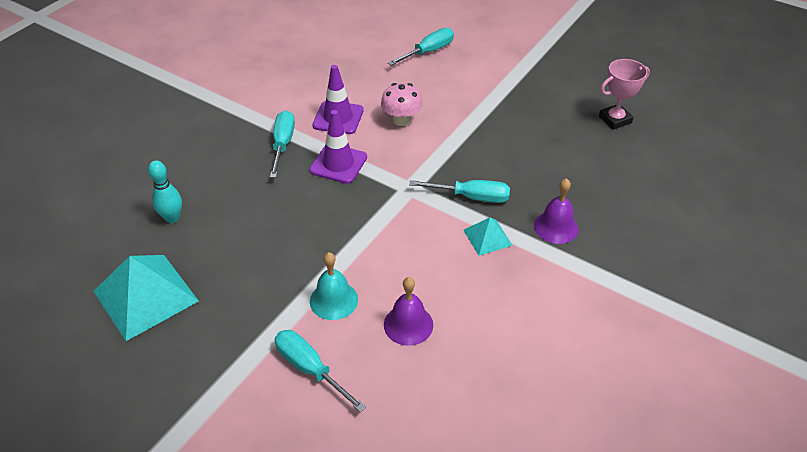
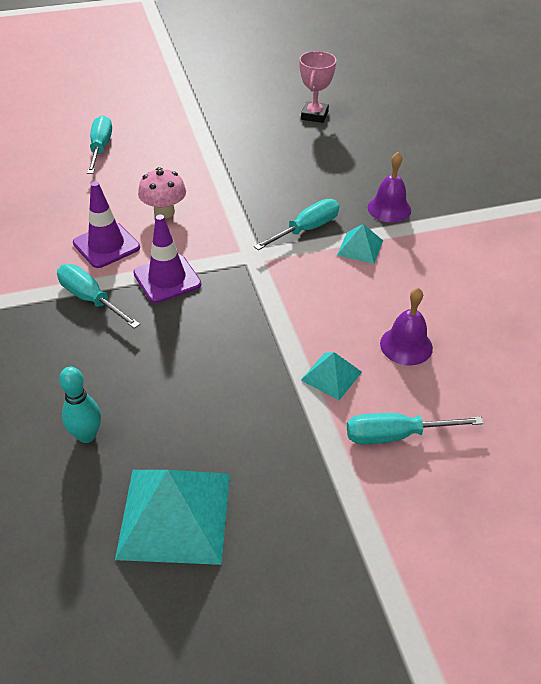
camera: 50 degrees left, 0 degrees up
(333, 300) = (331, 375): turquoise bell -> turquoise pyramid

